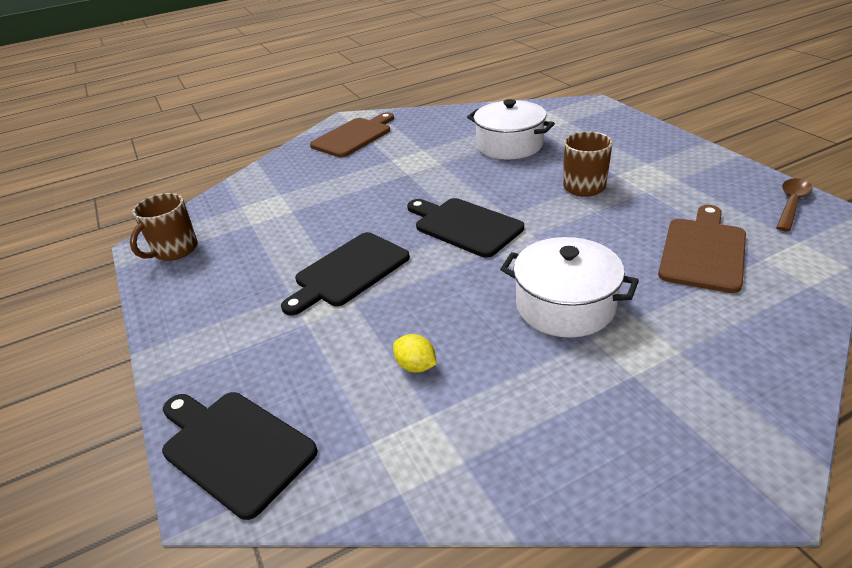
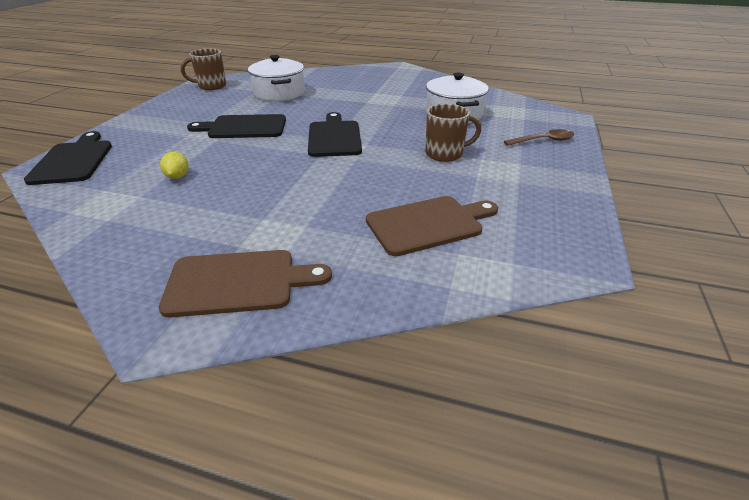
camera: 40 degrees right, 0 degrees up
(353, 136) = (383, 75): brown cutting board -> brown cutting board (238, 282)
(565, 305) = (289, 197): white pot -> white pot (279, 93)
(791, 204) = (569, 241): brown spoon -> brown spoon (543, 141)

